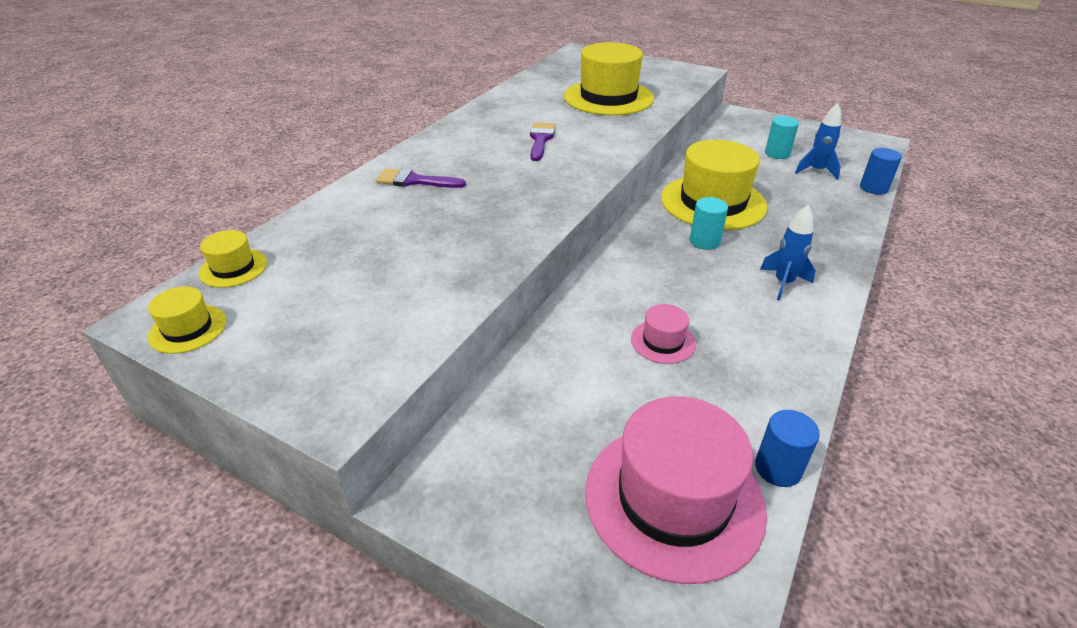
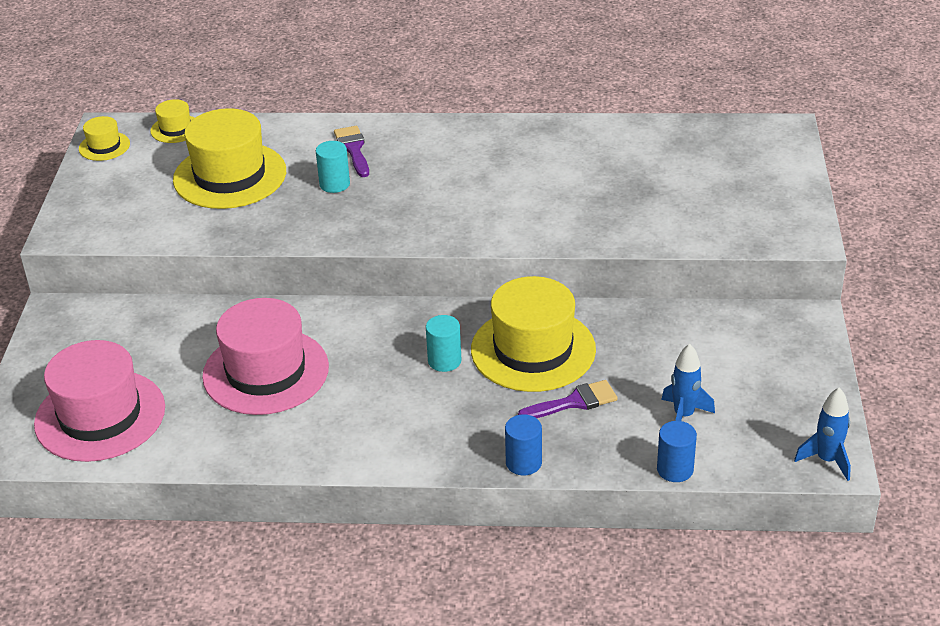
camera: 65 degrees right, 0 degrees up
(541, 139) = (493, 185): purple brush -> purple brush (574, 402)
(608, 97) = (646, 194): yellow hat -> yellow hat (230, 176)
(663, 341) = (266, 371): pink hat -> pink hat, size x2.16
(777, 154) = (707, 376): turquoise cylinder -> turquoise cylinder (334, 184)
(778, 468) = (151, 459): blue cylinder -> blue cylinder (523, 463)
(783, 283) = (401, 426): blue rocket -> blue rocket (827, 460)

